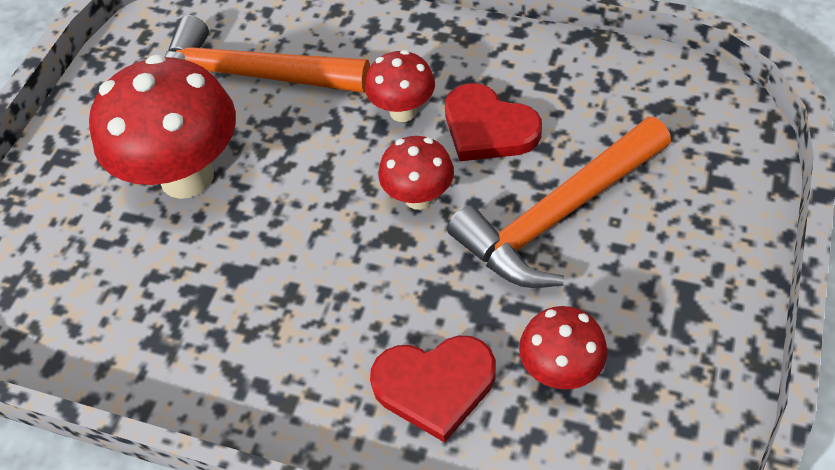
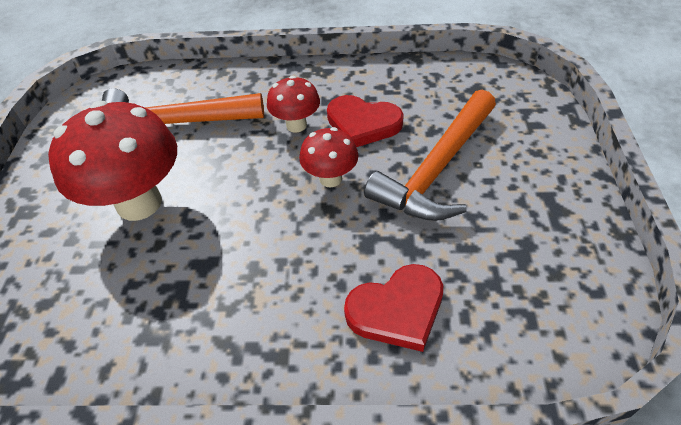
camera: 20 degrees left, 5 degrees down
(560, 370) = (487, 273): red mushroom -> none

